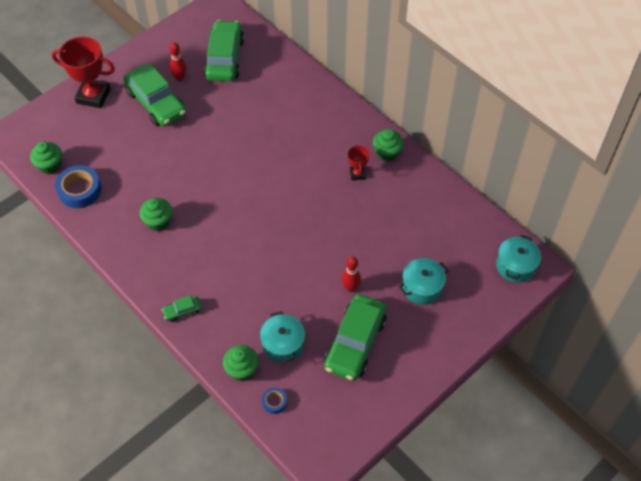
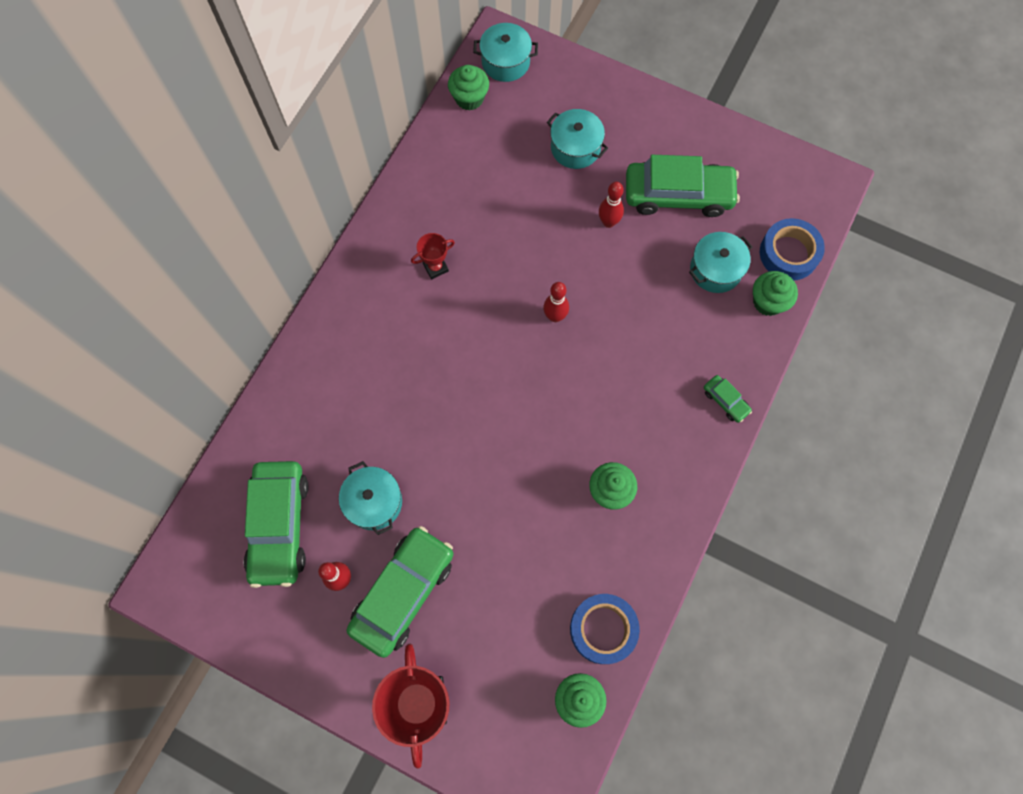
camera: 110 degrees left, 15 degrees up
(215, 103) = (374, 502): none -> turquoise pot
(225, 58) = (279, 525): green car -> green car turned 75 degrees counterclockwise
(274, 402) = (789, 253): blue tape -> blue tape, size x1.98
(291, 230) = (555, 316): none -> red bowling pin
(387, 153) = (388, 242): green cupcake -> green cupcake (469, 98)

